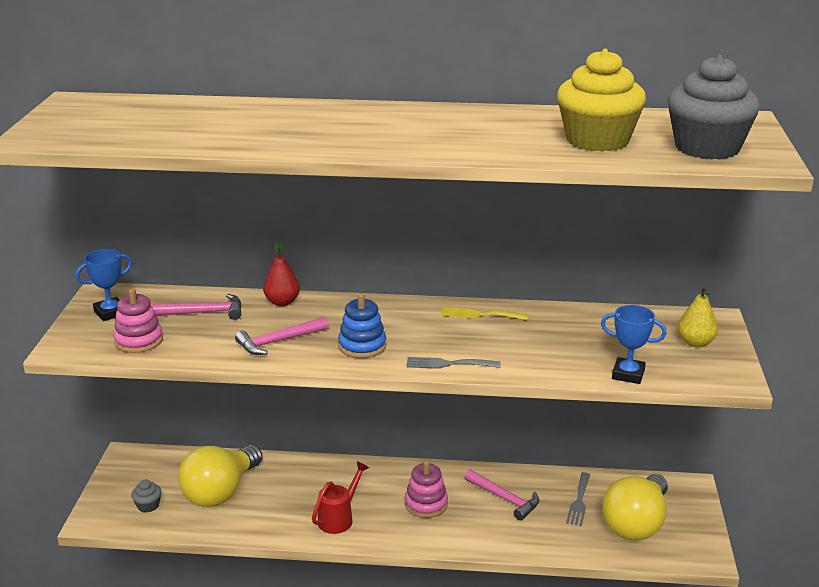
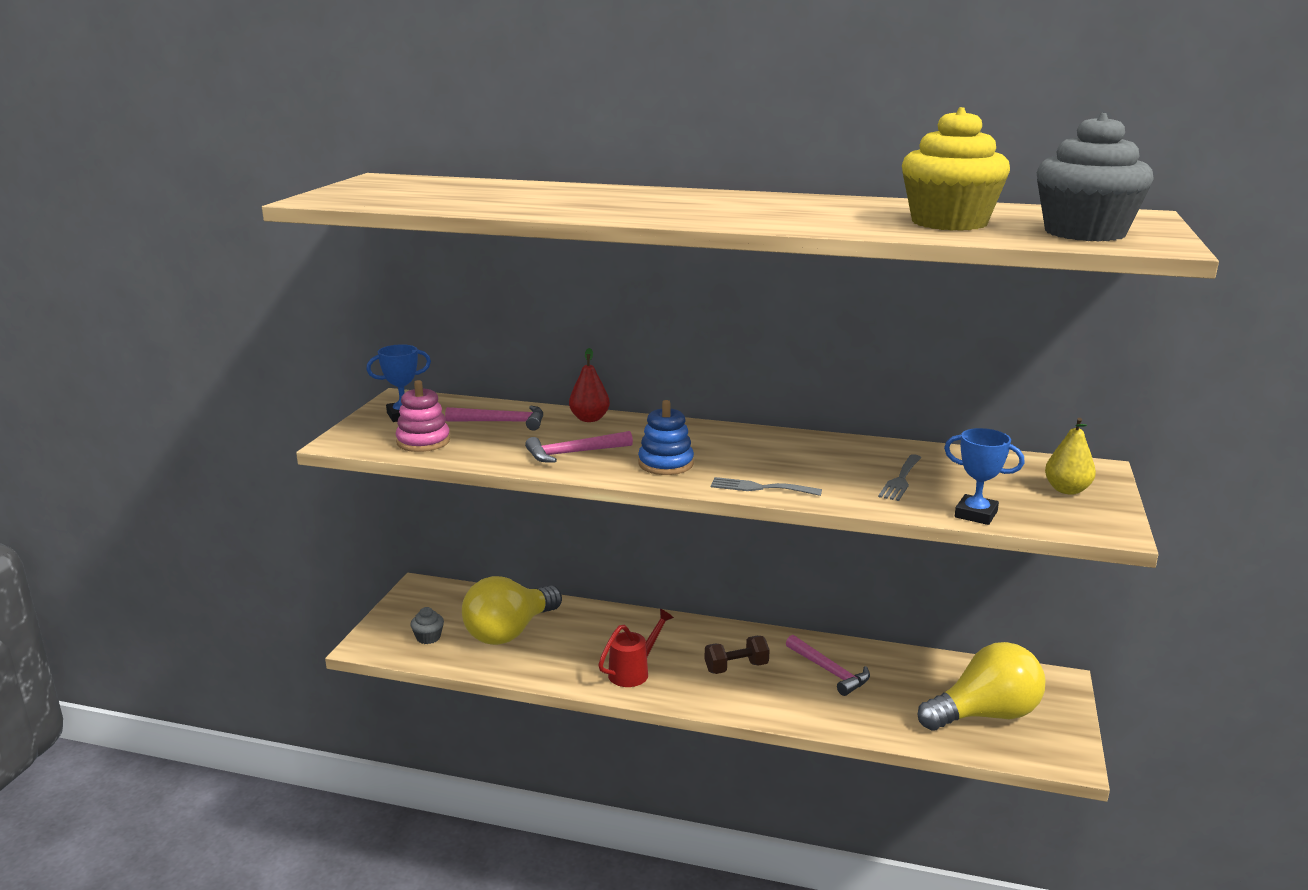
camera: 10 degrees right, 5 degrees down
(426, 504) = (736, 667): pink stacking toy -> brown dumbbell
(479, 314) = (808, 445): yellow fork -> none
(579, 502) = (918, 683): grey fork -> grey fork (901, 480)
(636, 524) = (985, 715): yellow light bulb -> yellow light bulb turned 150 degrees counterclockwise

